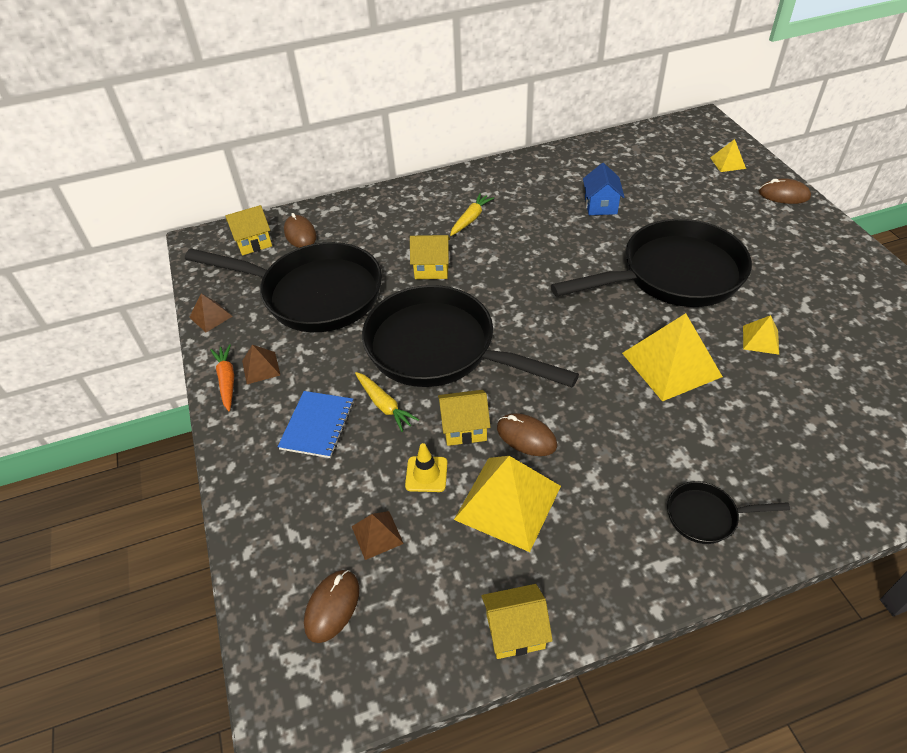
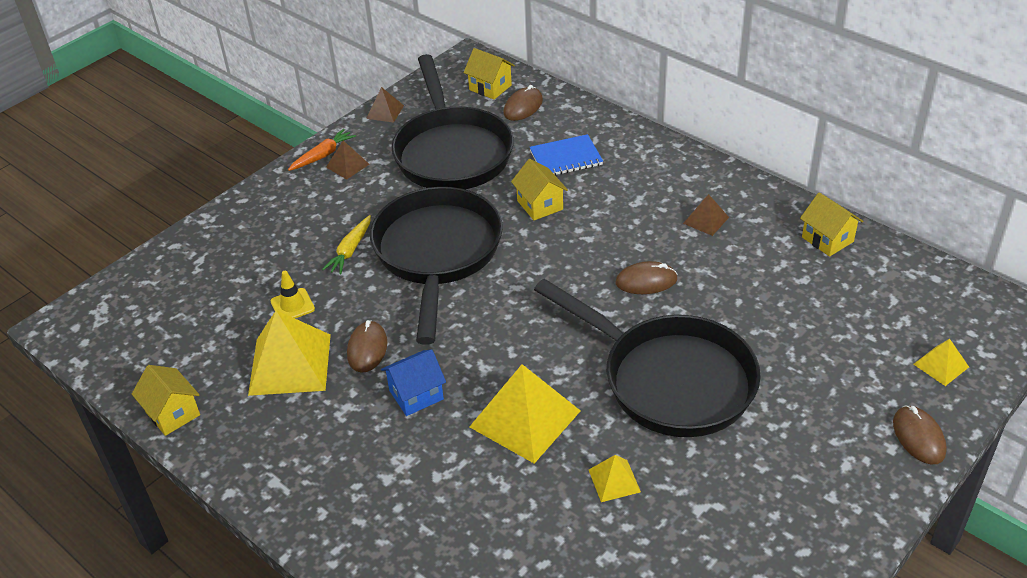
camera: 60 degrees right, 5 degrees down
(317, 425) = (307, 224): blue notebook -> blue notebook (566, 158)
(332, 606) = (150, 308): brown mouse -> brown mouse (646, 281)
(377, 535) = (221, 303): brown pyramid -> brown pyramid (706, 220)
(464, 428) = (354, 307): yellow house -> yellow house (827, 239)
(471, 219) = (637, 199): yellow carrot -> none
(600, 205) = (745, 283): blue house -> blue house (416, 395)
(706, 516) = (343, 499): black pan -> none

